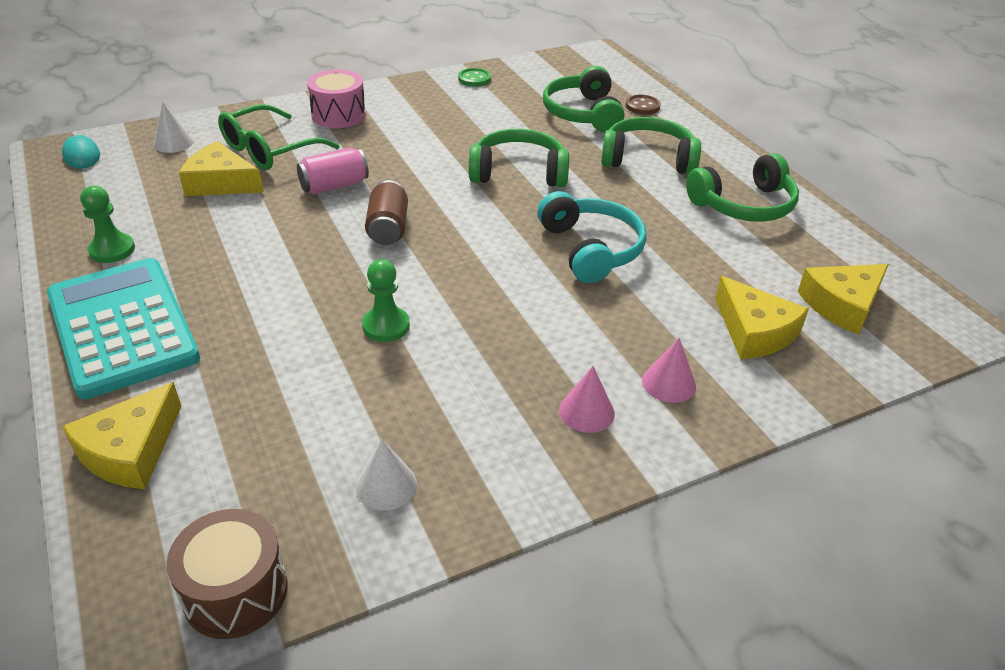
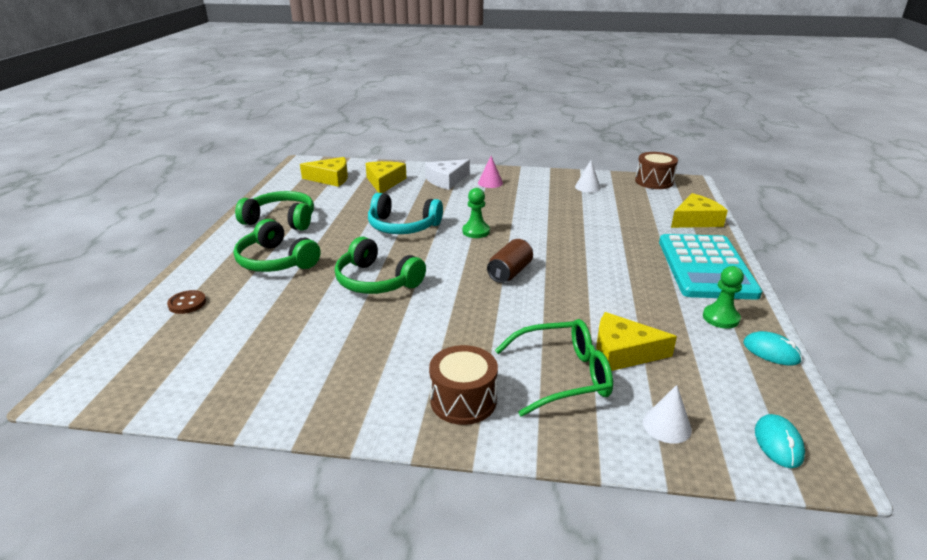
camera: 145 degrees left, 10 degrees down
(61, 227) = (771, 352): none -> turquoise mouse
(221, 182) = (623, 352): yellow cheese -> yellow cheese turned 135 degrees clockwise
(334, 186) = (525, 316): pink can -> none
(338, 115) = (463, 400): pink drum -> brown drum
(386, 326) = (551, 228): green pawn -> green pawn (476, 231)
(474, 79) = (263, 402): green button -> none
(582, 113) = (245, 314): green headphones -> none
(591, 249) = (402, 226): turquoise headphones -> turquoise headphones turned 90 degrees counterclockwise
(668, 383) = (446, 180): pink cone -> white cheese

